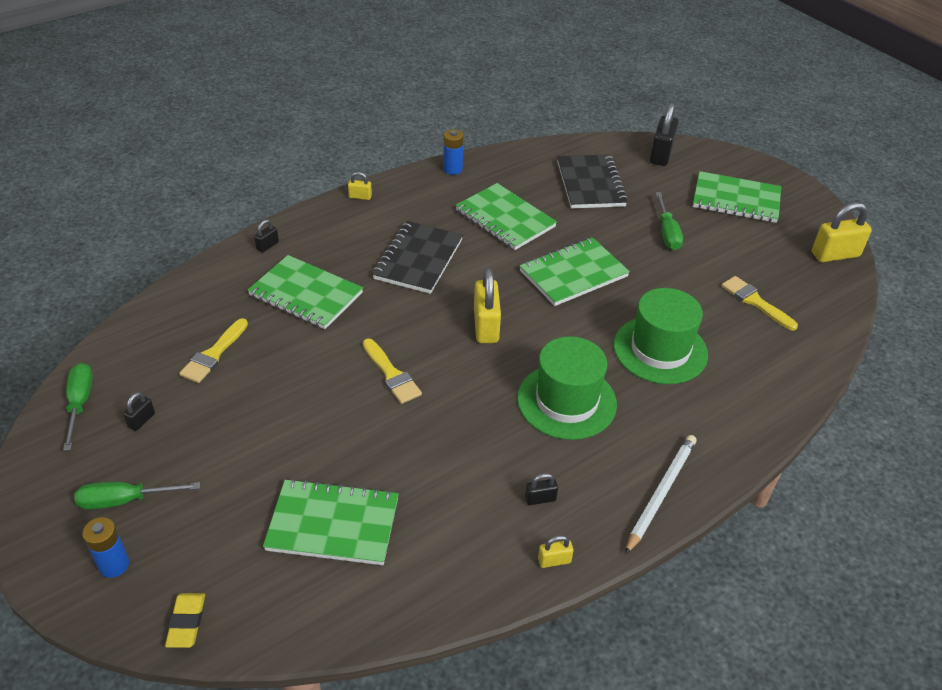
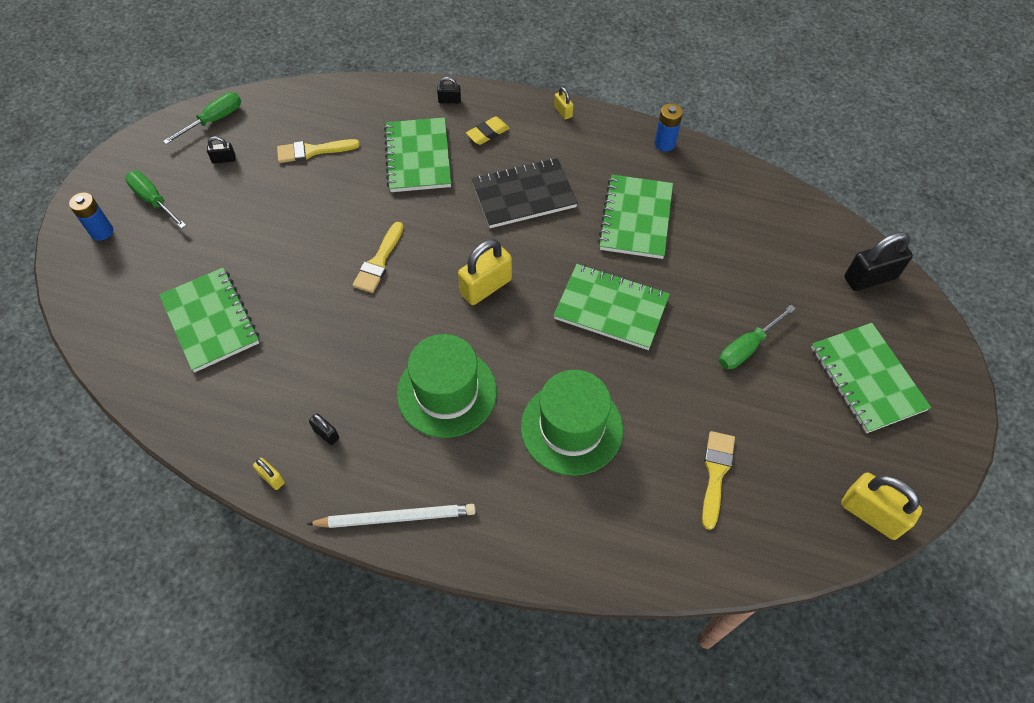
camera: 55 degrees right, 15 degrees up
(186, 622) = (83, 298): yellow eraser -> yellow eraser (487, 133)
(590, 184) = (756, 249): black notebook -> none

